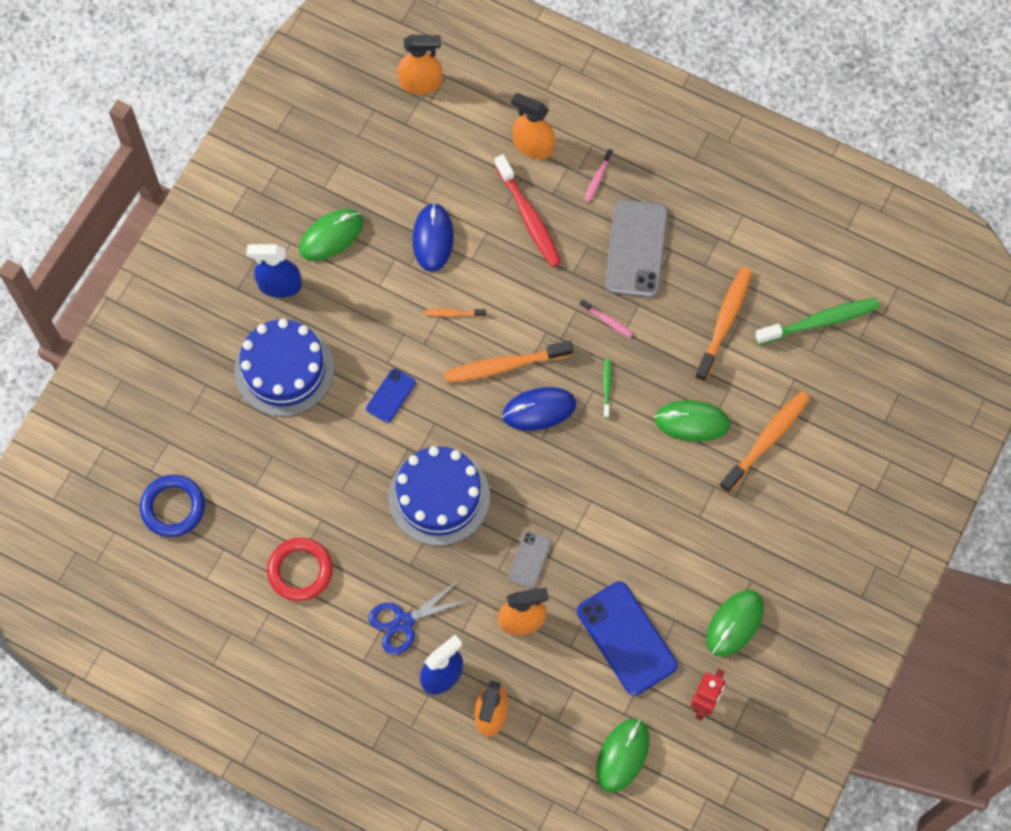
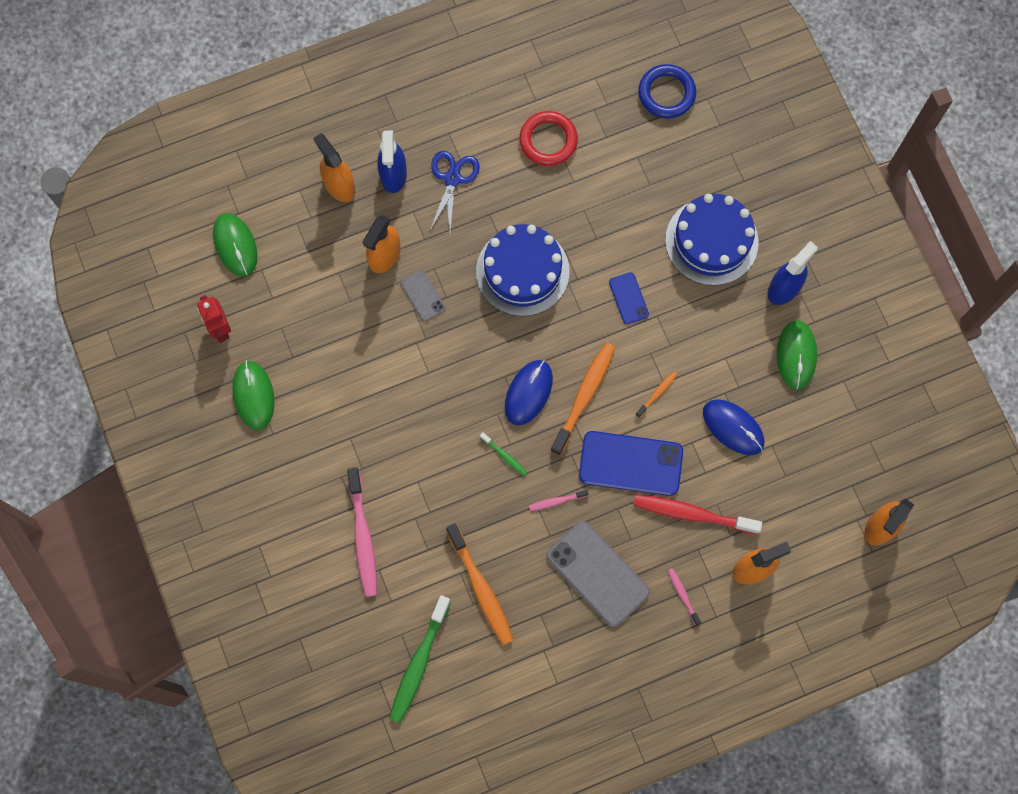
camera: 130 degrees right, 5 degrees up
(626, 638) = (310, 314): blue phone -> blue phone (630, 463)
(692, 422) = (424, 494): green mouse -> none
(766, 440) = (363, 537): orange toothbrush -> pink toothbrush

